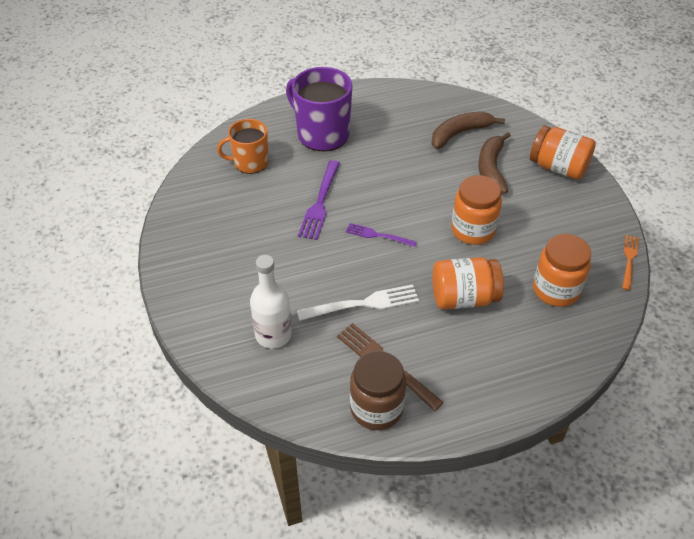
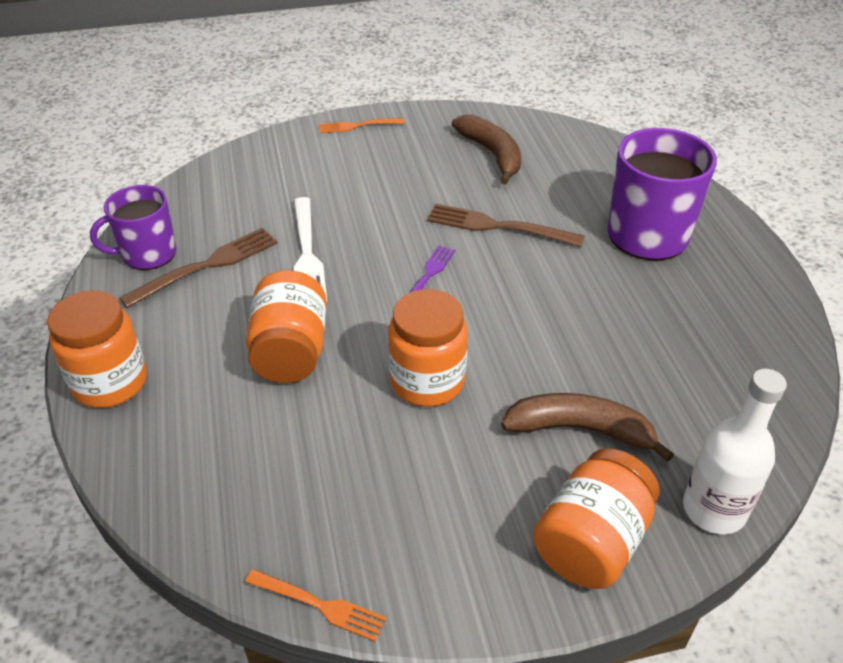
camera: 95 degrees right, 5 degrees down
(183, 293) = (358, 126): none -> orange fork
(250, 162) = (578, 170): orange mug -> none
(273, 335) = (281, 184): white bottle -> white bottle (714, 509)
(320, 202) = (498, 226): purple fork -> brown fork
(376, 408) = (148, 254): brown jar -> purple mug
(460, 133) = (678, 398): brown banana -> brown banana (492, 154)
(556, 290) = (277, 468): orange jar -> orange jar (110, 382)

